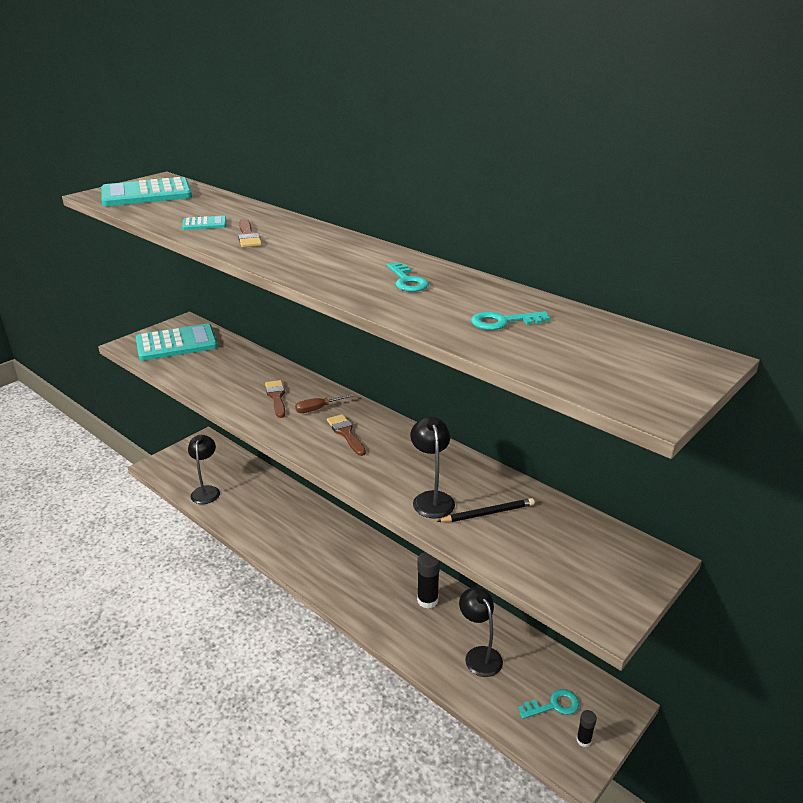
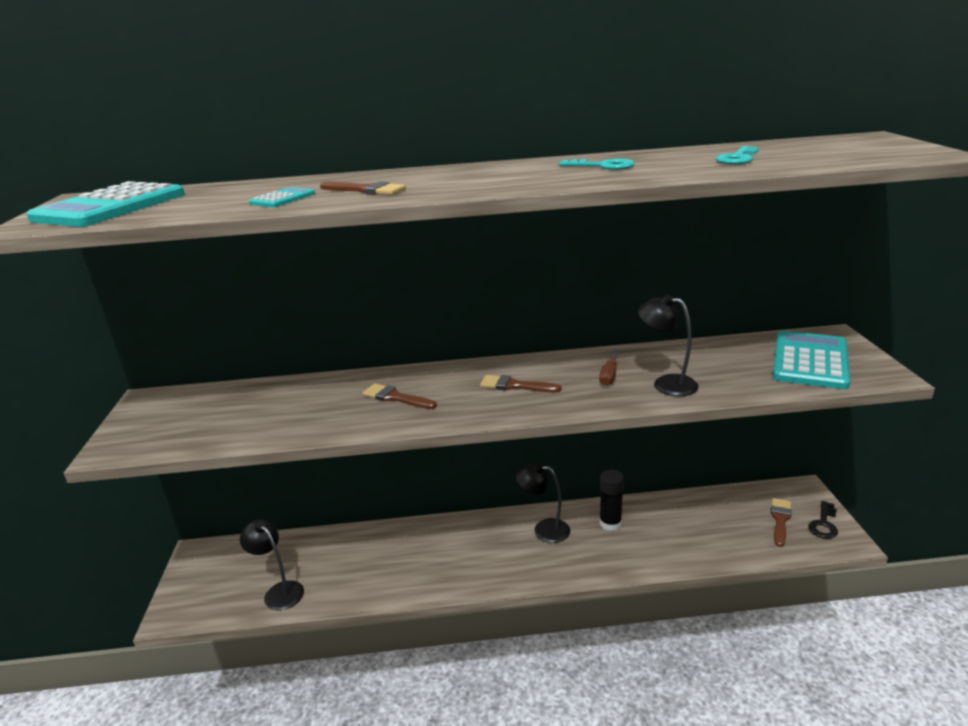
camera: 45 degrees left, 5 degrees down
(176, 343) = (179, 418): turquoise calculator -> turquoise calculator (810, 361)
(318, 409) = (453, 385): brown screwdriver -> brown screwdriver (609, 375)
(479, 655) = (698, 528): black lamp -> black lamp (544, 529)
(487, 513) = (714, 369): black pencil -> none
(553, 705) = (780, 520): turquoise key -> brown brush
(583, 740) = (824, 524): black glue stick -> black key

